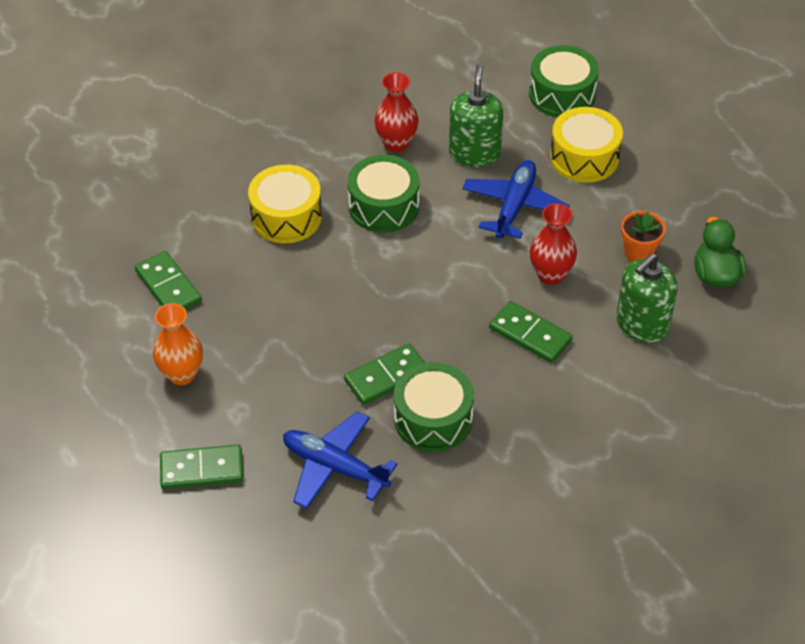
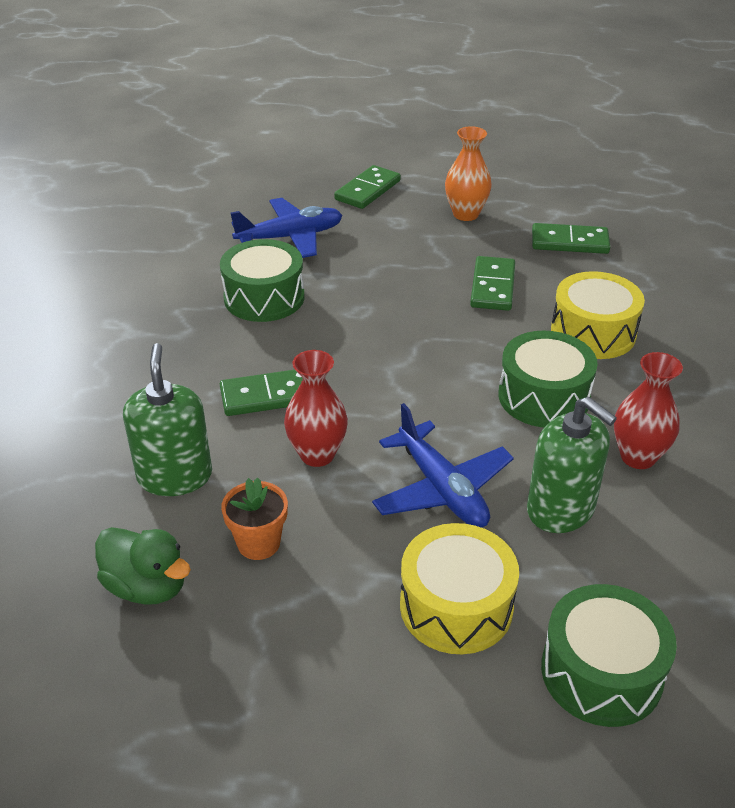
camera: 130 degrees right, 10 degrees down
(386, 377) = (336, 296): green domino -> green domino (492, 286)

